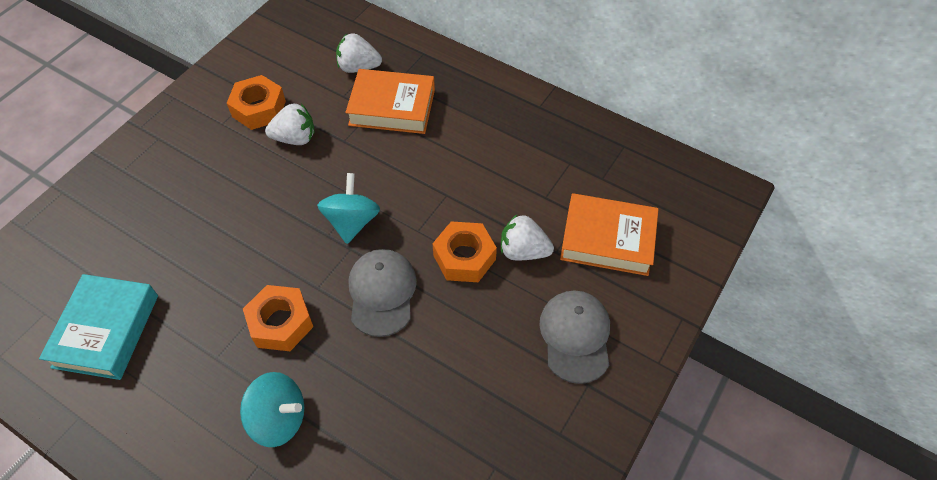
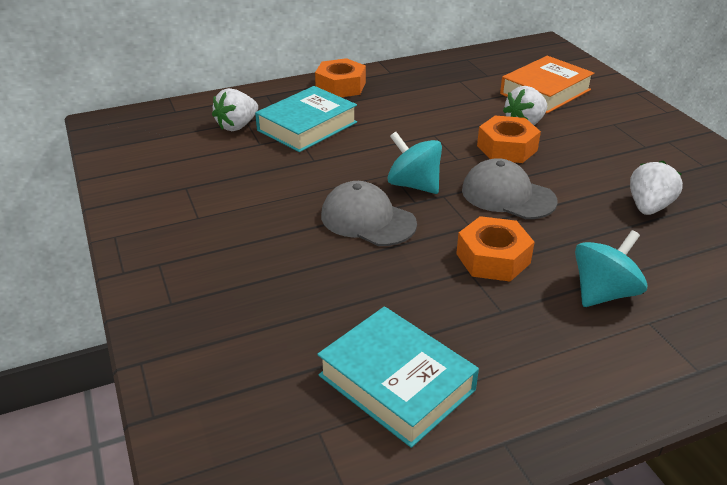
camera: 55 degrees left, 20 degrees down
(259, 109) = (210, 190): orange nut -> orange nut (340, 86)
(295, 138) = (277, 182): white strawberry -> white strawberry (648, 207)
(392, 107) = (307, 126): orange book -> turquoise book
(575, 336) = (622, 131): grey cap -> grey cap (367, 219)

